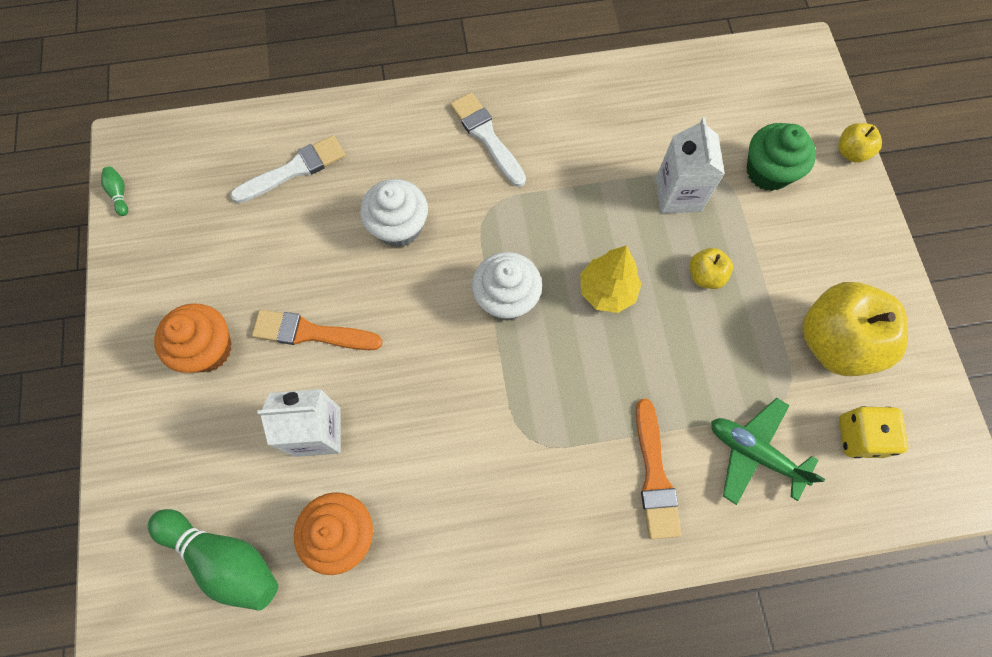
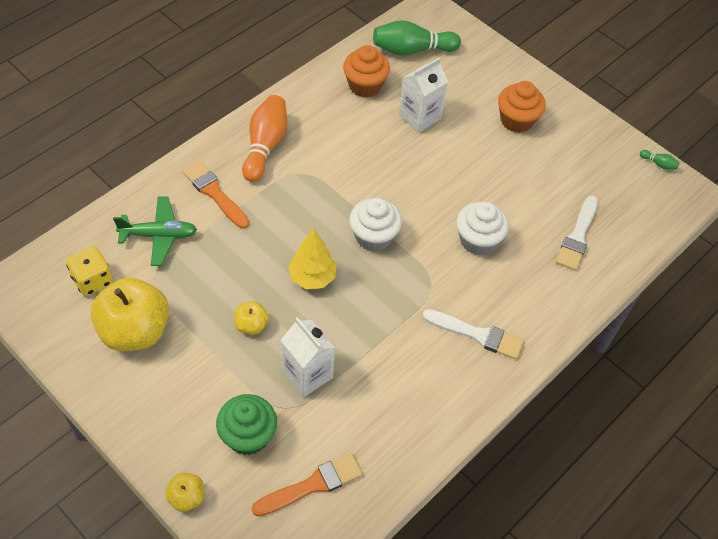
camera: 140 degrees right, 15 degrees down
(311, 333) = (470, 157): orange brush -> orange brush (312, 485)
(546, 512) = (265, 146): none -> orange bowling pin

